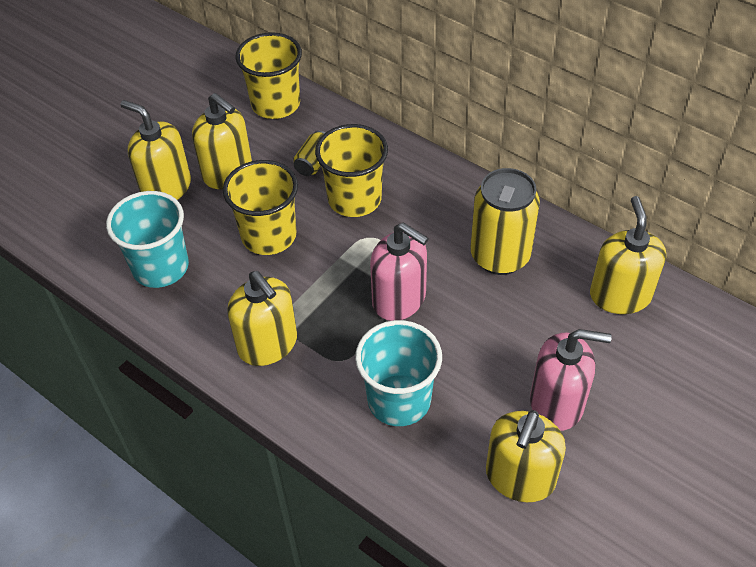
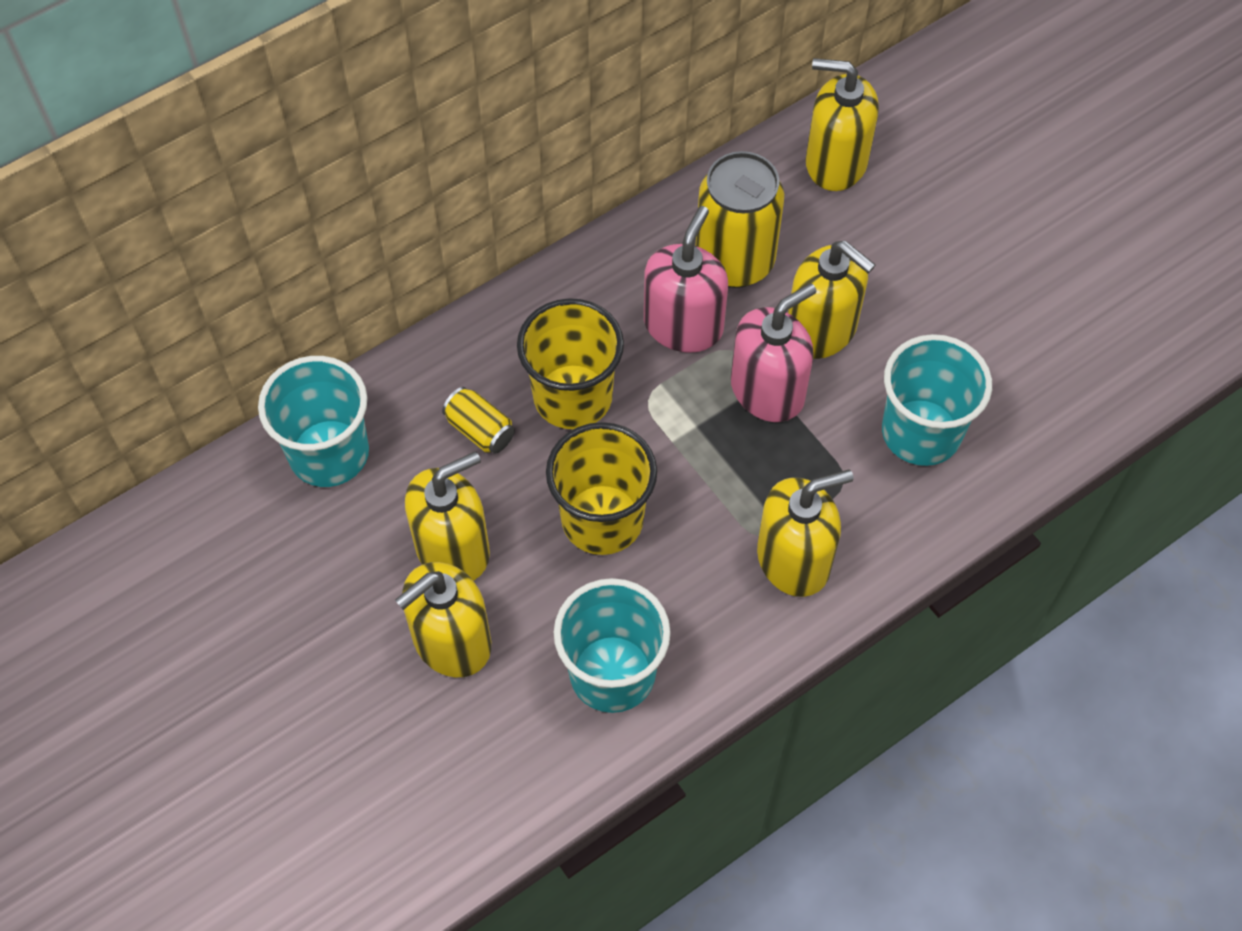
camera: 75 degrees left, 10 degrees up
(275, 104) = (329, 453): yellow cup -> turquoise cup
(520, 477) = (1053, 343): yellow soap dispenser -> yellow soap dispenser (821, 329)
(557, 403) = (967, 276): pink soap dispenser -> pink soap dispenser (683, 325)

